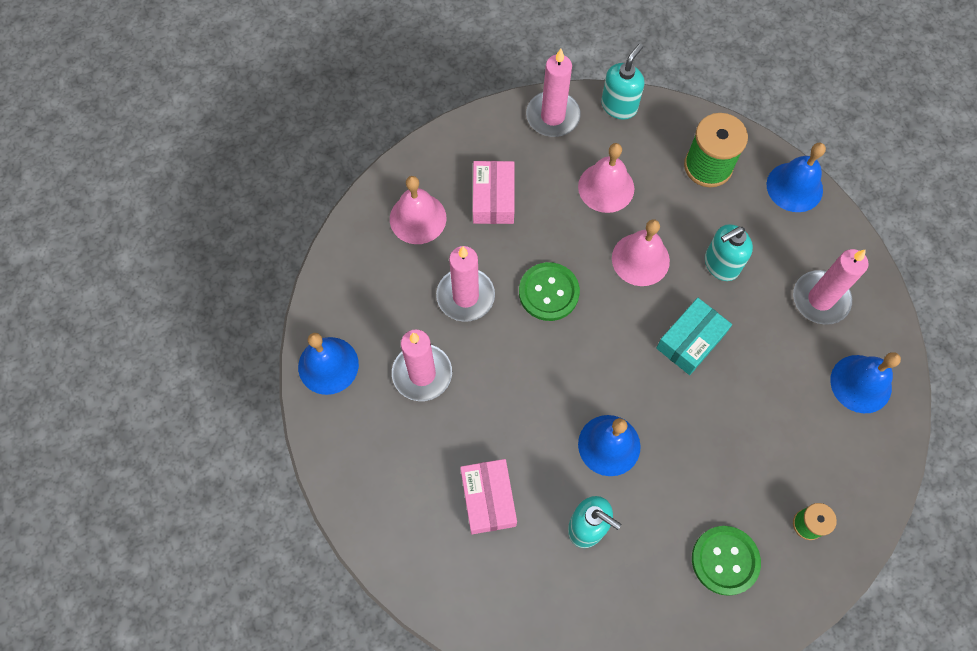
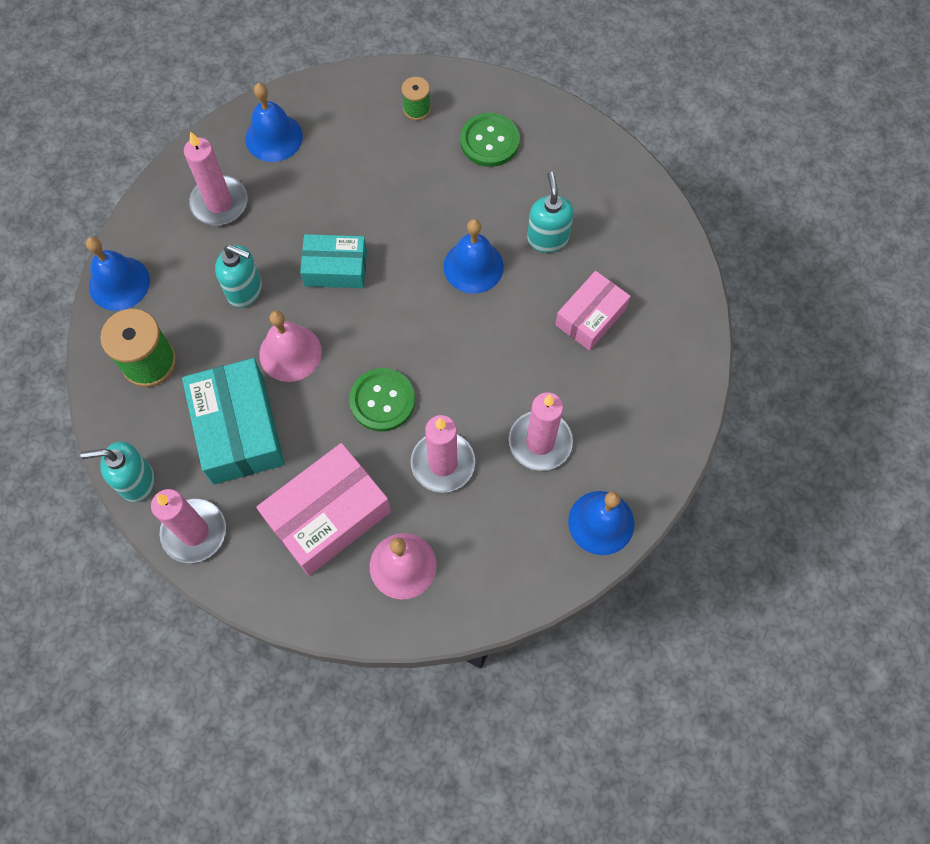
camera: 130 degrees left, 0 degrees up
(493, 198) = (328, 515): pink box -> pink box, size x1.58
(606, 187) = (238, 429): pink bell -> turquoise box

